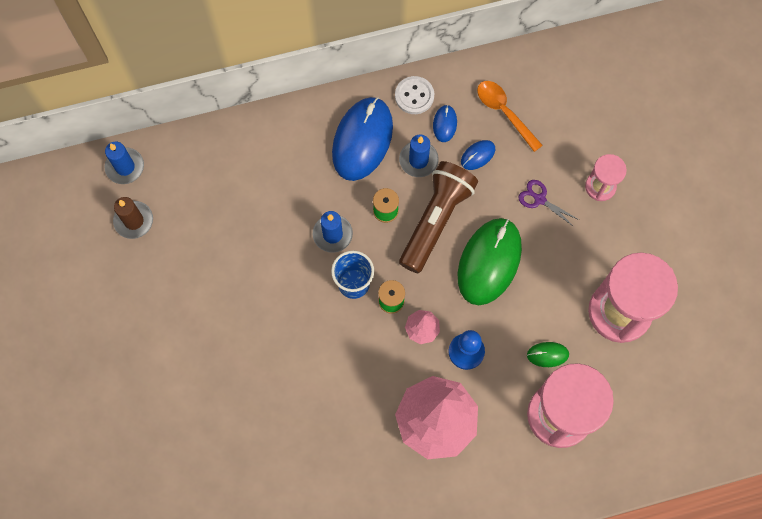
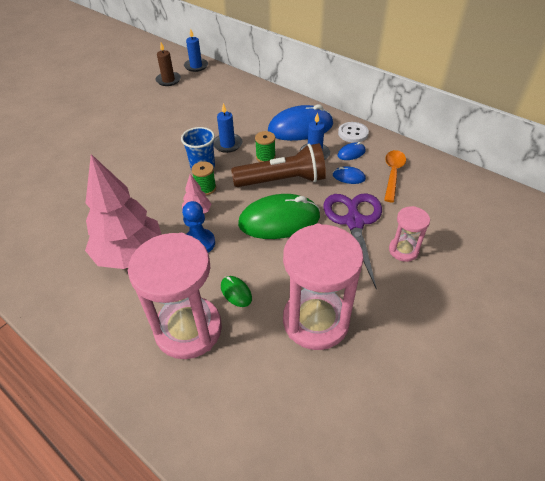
camera: 55 degrees right, 25 degrees down
(540, 199) = (354, 222): purple scissors -> purple scissors, size x2.14

